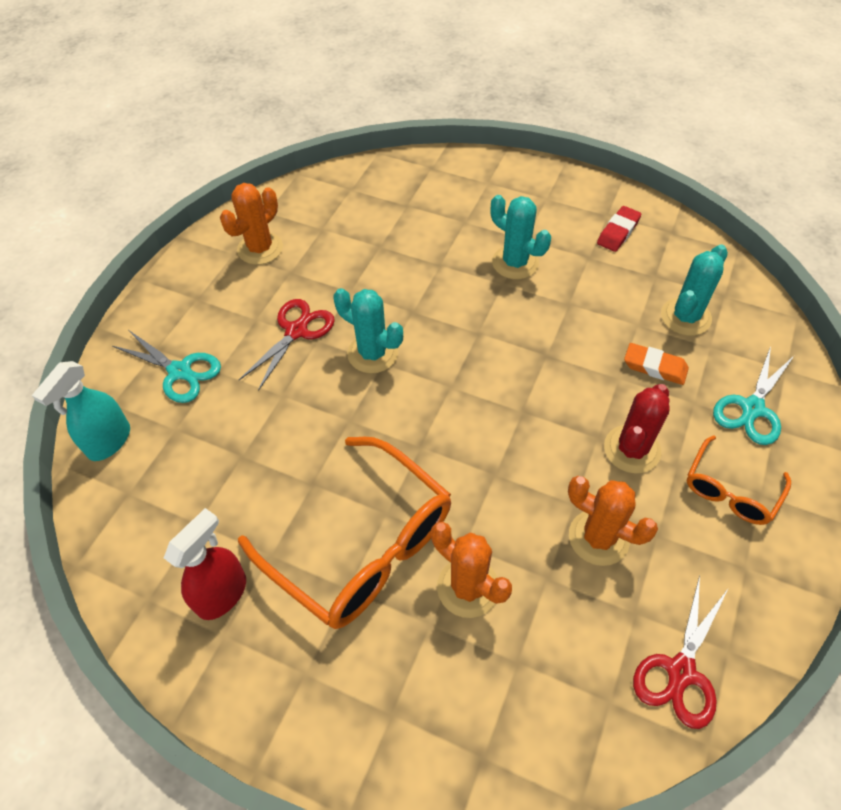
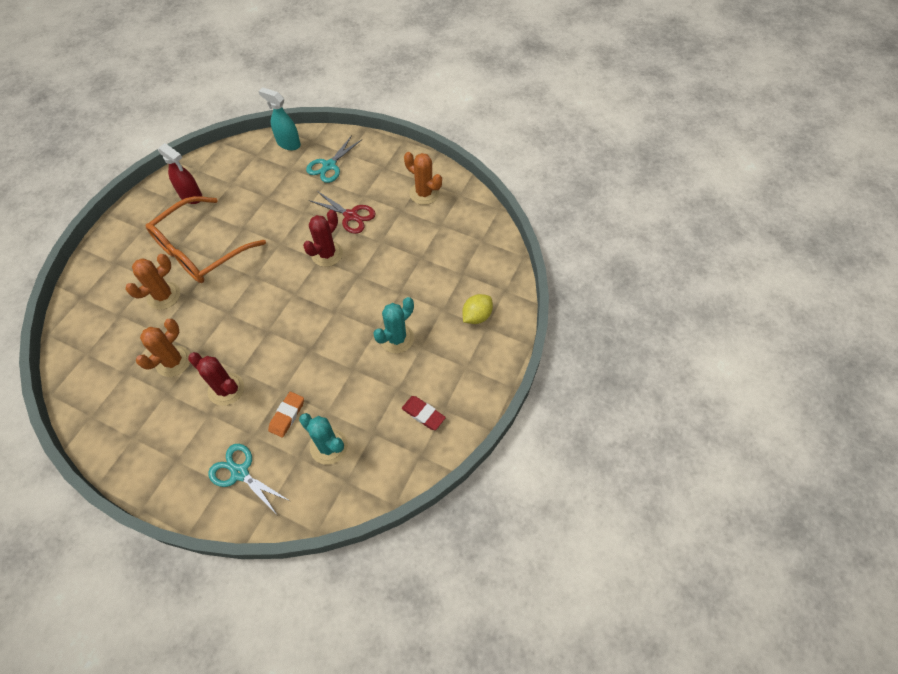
camera: 90 degrees right, 5 degrees up
(372, 353) = (327, 254): turquoise cactus -> red cactus
(472, 191) = (476, 316): none -> yellow lemon
(680, 671) = (88, 389): red scissors -> none
(730, 490) = (183, 442): orange glasses -> none

